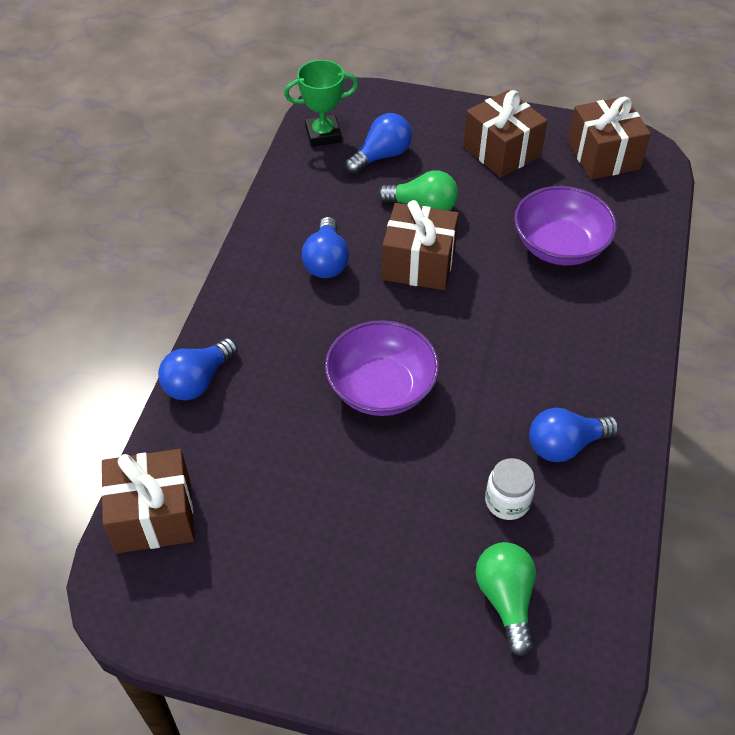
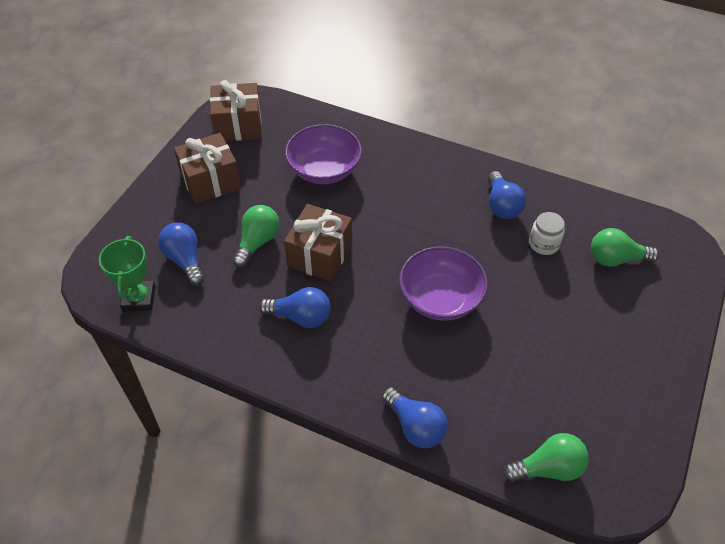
camera: 80 degrees left, 0 degrees up
(153, 516) = (548, 468): brown gift -> green light bulb

